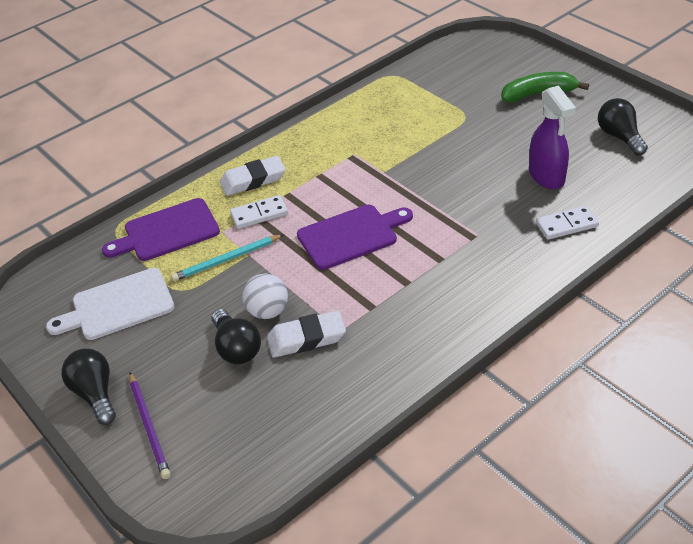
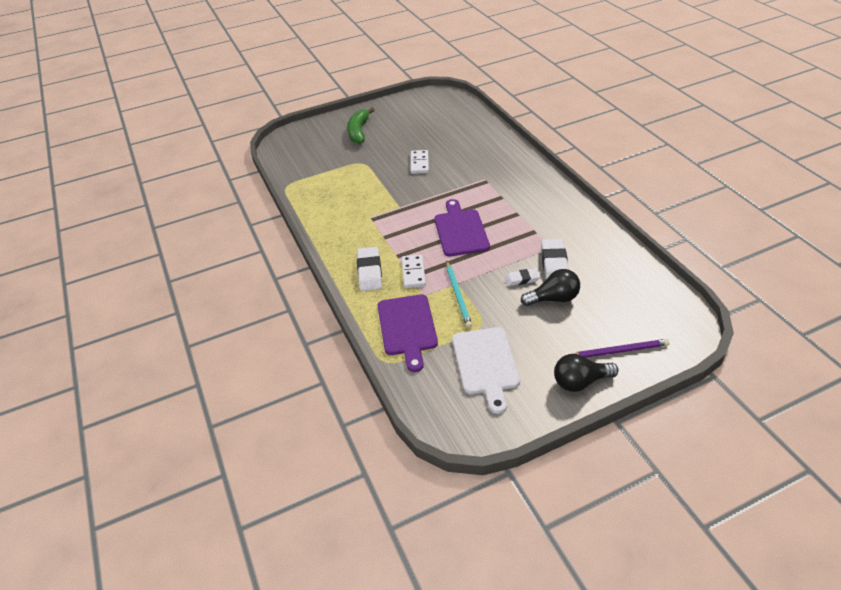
camera: 75 degrees left, 0 degrees up
(268, 311) = (522, 279): white ball -> white eraser
(546, 176) = (443, 144): purple spray bottle -> none
(567, 225) = (491, 146): white domino -> white domino (419, 163)
(619, 137) = (422, 113): black light bulb -> none

